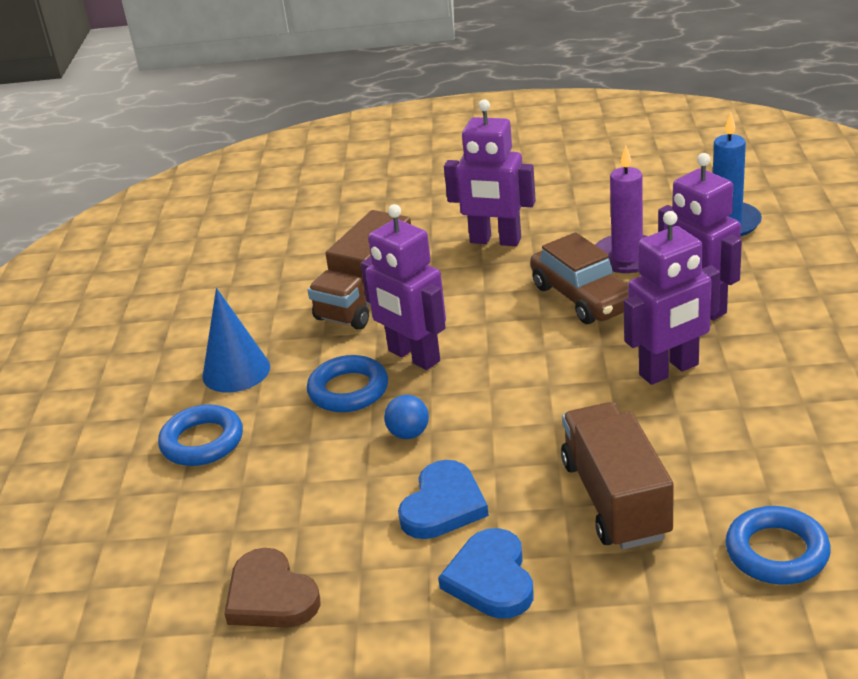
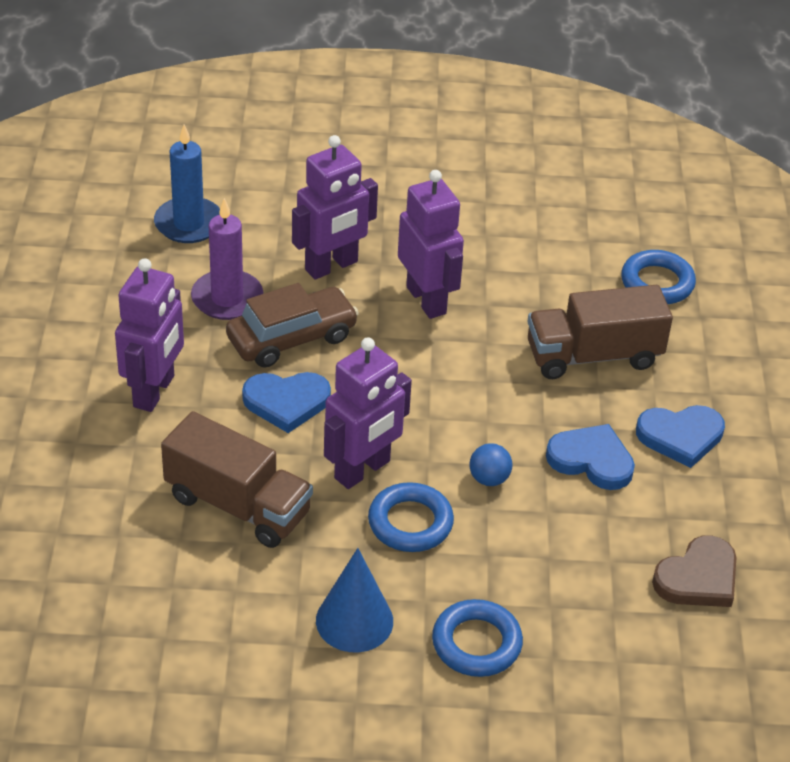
camera: 95 degrees left, 10 degrees up
(495, 305) = (286, 402): none -> blue heart

